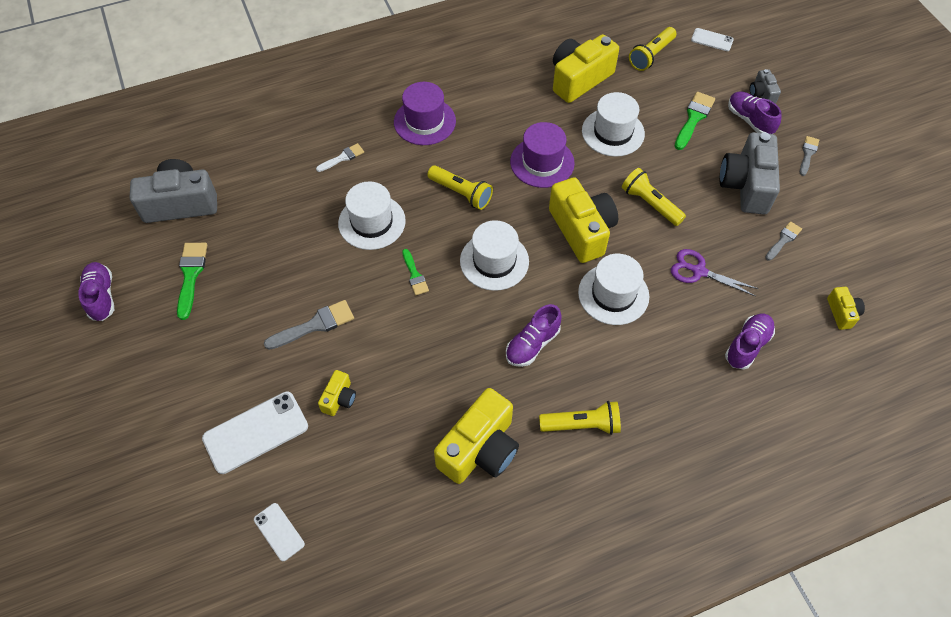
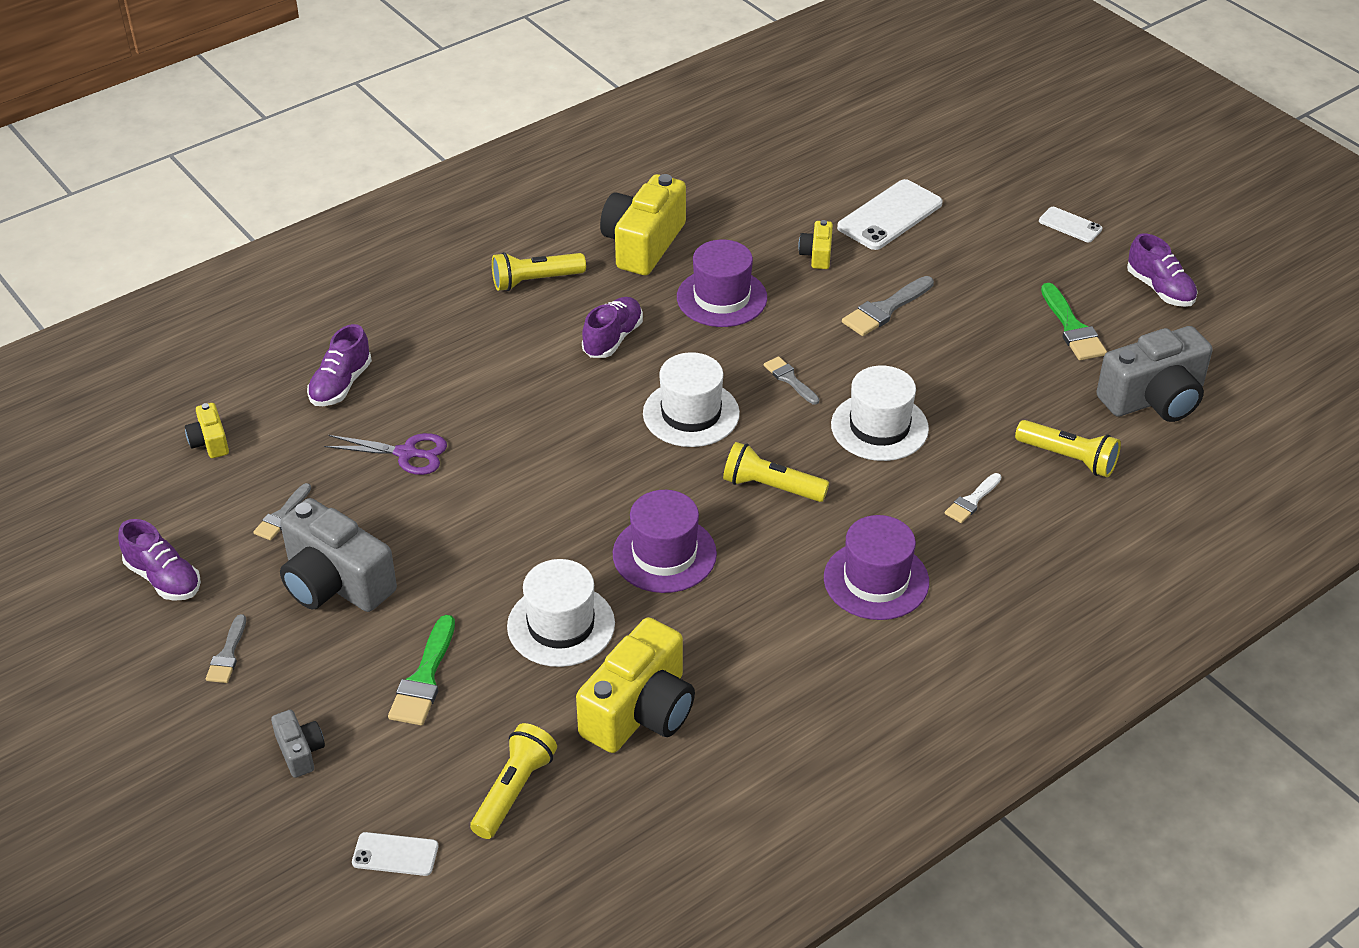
camera: 165 degrees right, 15 degrees down
(279, 531) = (818, 158): white phone -> white phone (1070, 225)
(414, 275) = (790, 379): green brush -> grey brush
(435, 368) = (721, 298): none -> purple hat
(582, 230) = (580, 473): yellow camera -> none
(613, 294) = (521, 406): white hat -> none
(650, 204) = (484, 527): yellow flashlight -> yellow flashlight (1068, 458)
(746, 185) = (335, 582): grey camera -> grey camera turned 135 degrees clockwise
(749, 120) = (325, 695): purple shoe -> purple shoe (164, 578)

